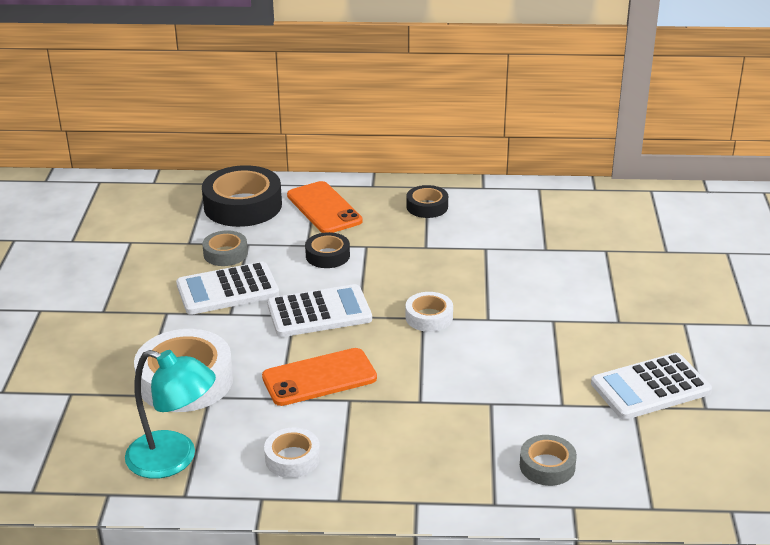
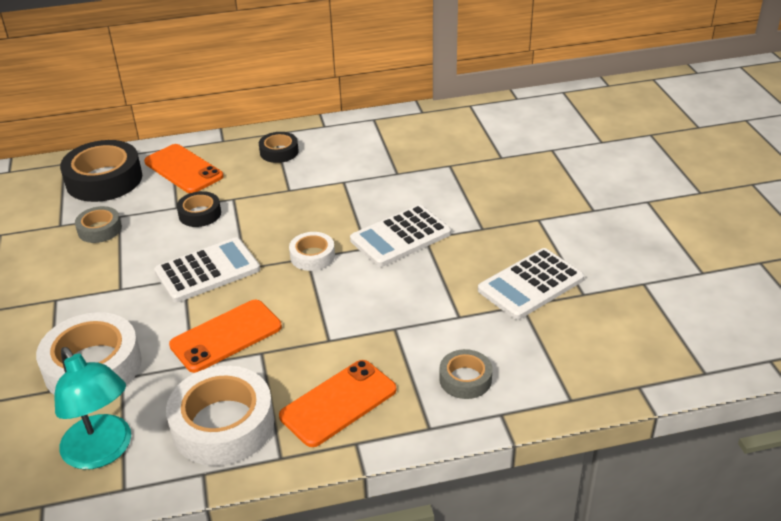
camera: 15 degrees left, 5 degrees up
(174, 459) = (103, 452): turquoise lamp -> turquoise lamp turned 45 degrees clockwise
(227, 290) = (111, 265): white calculator -> white calculator (400, 237)
(292, 458) = (223, 424): white tape -> white tape, size x1.88
(410, 462) = (338, 403): none -> orange phone

